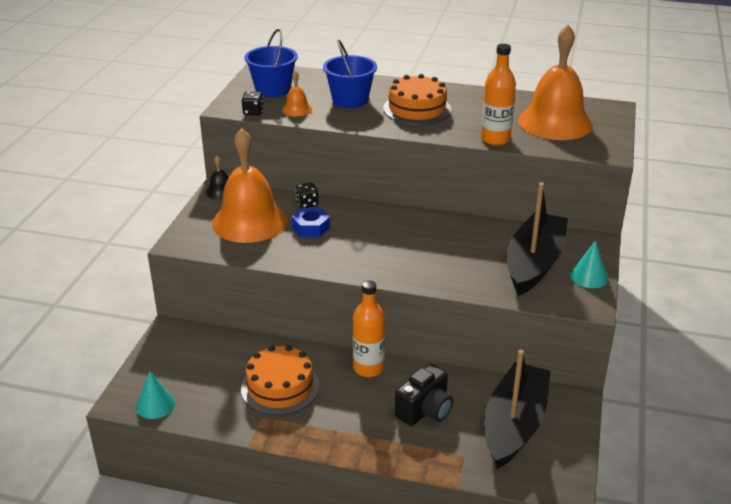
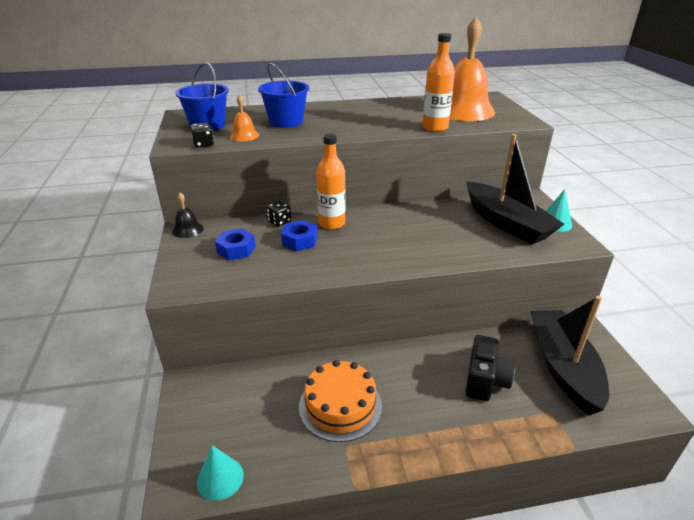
camera: 25 degrees left, 0 degrees up
(249, 221) = (236, 249): orange bell -> blue nut
(368, 368) = (406, 357): orange bottle -> orange bottle (331, 223)
(417, 109) = (349, 119): orange cake -> none
(534, 263) = (506, 223): black boat -> black boat turned 150 degrees clockwise

